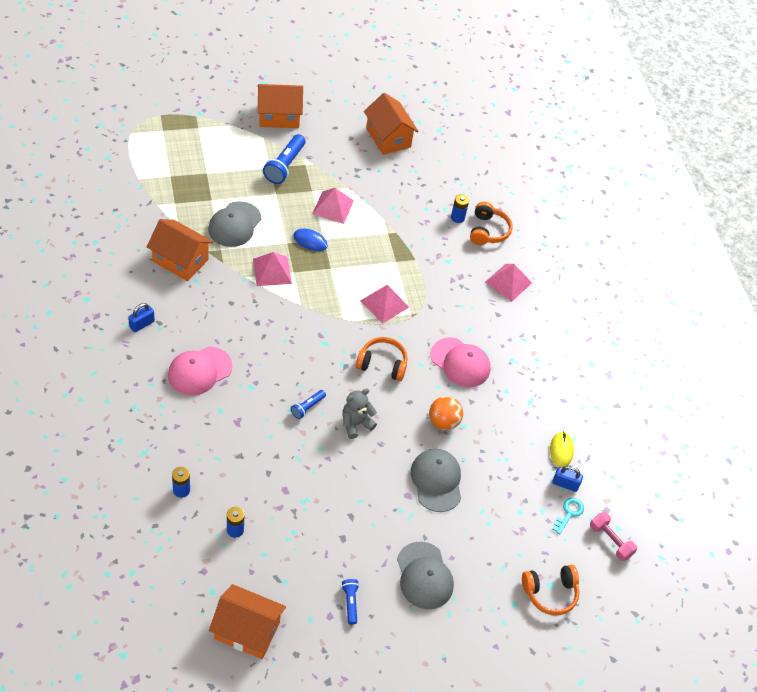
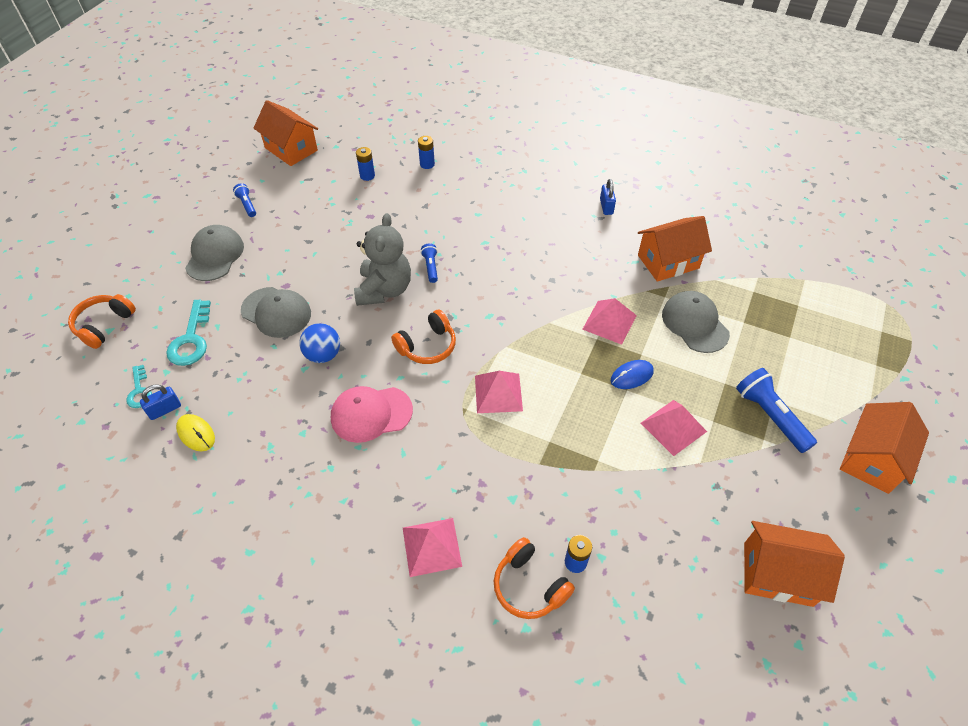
camera: 135 degrees right, 0 degrees up
(199, 371) = (528, 219): pink cap -> none
(247, 630) = (291, 149): orange house -> orange house turned 75 degrees clockwise
(350, 603) = (247, 205): blue flashlight -> blue flashlight turned 150 degrees counterclockwise
(356, 424) = (384, 290): grey teddy bear -> grey teddy bear, size x1.61
(424, 576) = (215, 255): grey cap -> grey cap turned 75 degrees clockwise
(443, 422) = (323, 355): orange ball -> blue ball
(506, 518) = (191, 339): none -> turquoise key
(610, 541) = (80, 405): pink dumbbell -> none

